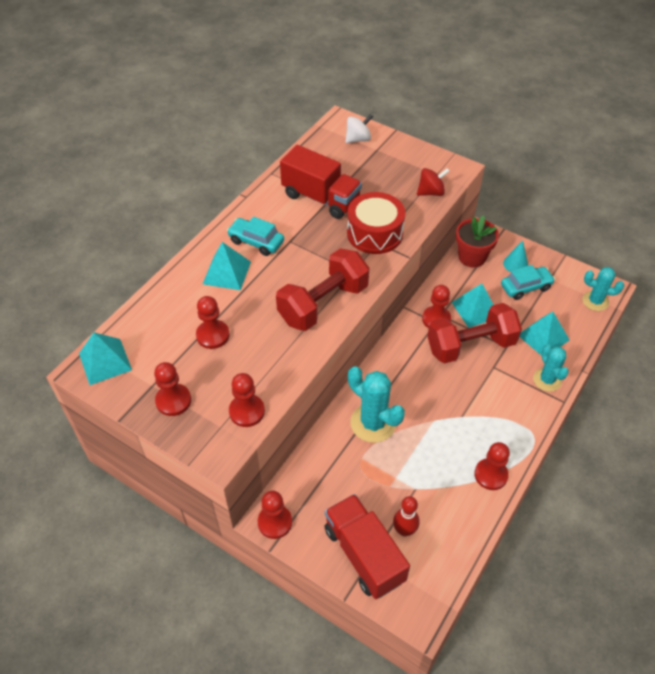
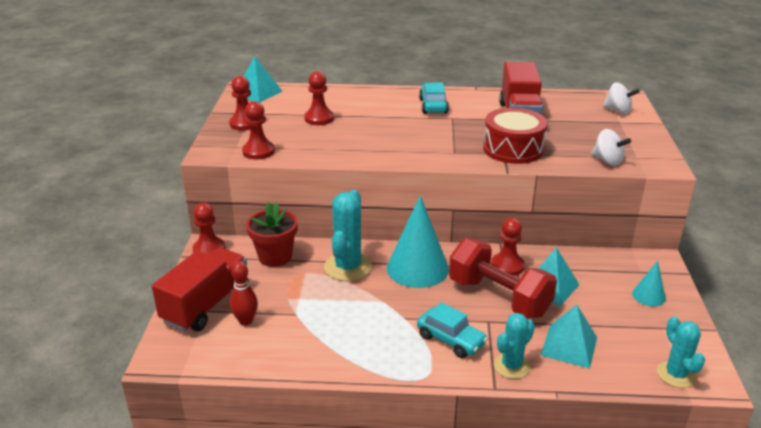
camera: 60 degrees right, 20 degrees down
(227, 272) = (387, 105): turquoise pyramid -> none
(323, 304) = (401, 150): red dumbbell -> none
(404, 376) = (417, 268): none -> turquoise cone
(431, 192) = (607, 161): red spinning top -> white spinning top
(472, 257) = (617, 264): red flower pot -> red flower pot (275, 257)
(491, 475) = (349, 358): red pawn -> none
(525, 287) = (625, 312): turquoise car -> turquoise car (451, 340)

